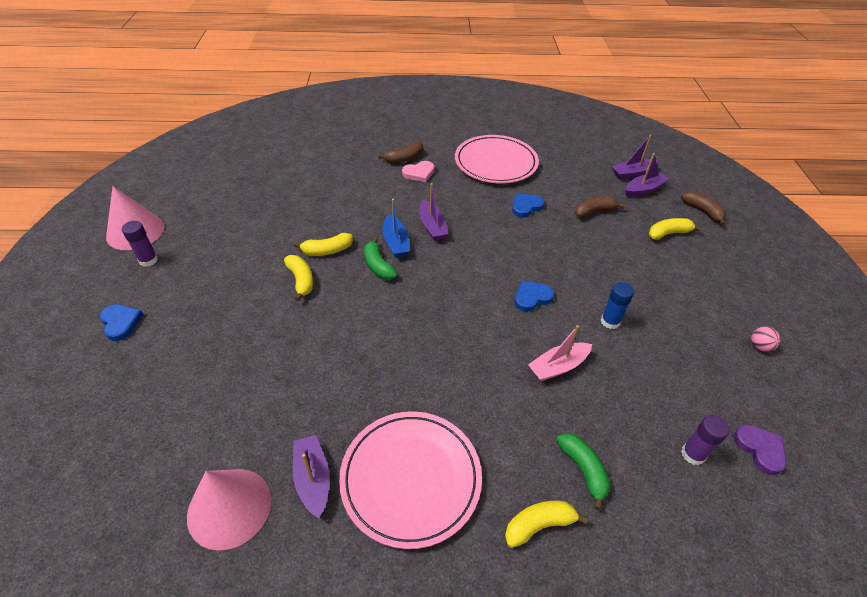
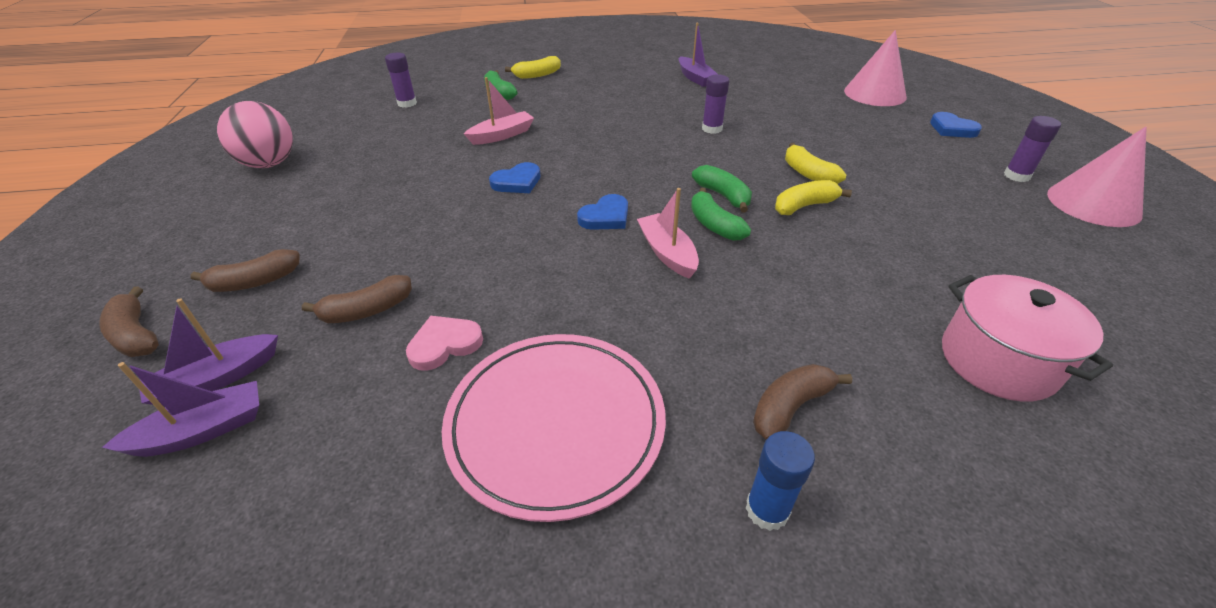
camera: 175 degrees right, 5 degrees down
(229, 507) = (741, 67): pink cone -> pink cone (875, 93)
(307, 163) = (997, 361): none -> pink pot
(347, 352) = (712, 129): none -> purple glue stick
(396, 242) = (714, 225): blue boat -> green banana
(411, 478) = (627, 82): pink plate -> none
(419, 173) = (734, 364): pink heart -> pink heart (444, 344)
(432, 226) = (667, 253): purple boat -> pink boat
(526, 207) = (500, 306): blue heart -> blue heart (605, 217)
(610, 321) = (429, 169): blue glue stick -> blue glue stick (767, 510)
(668, 233) = (255, 282): yellow banana -> brown banana
(759, 346) = (269, 164): pink ball -> pink ball, size x2.25
(760, 449) = (348, 109): purple heart -> none

